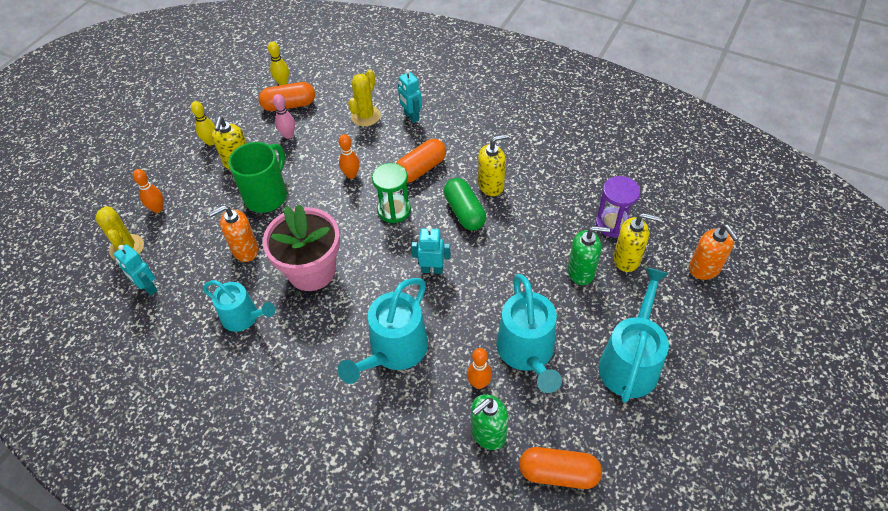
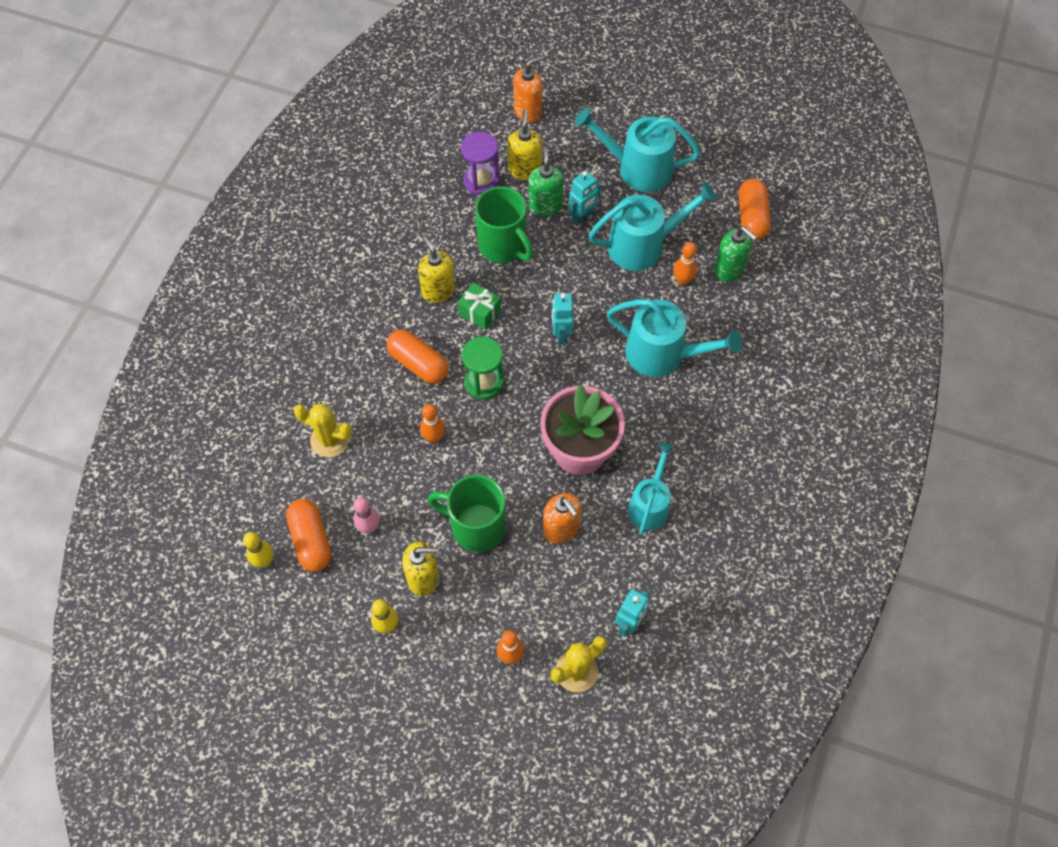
camera: 100 degrees left, 10 degrees up
(411, 117) = (329, 386): turquoise robot -> turquoise robot (582, 216)
(464, 212) = (479, 312): green capsule -> green gift
(535, 235) = (503, 246): none -> green mug

